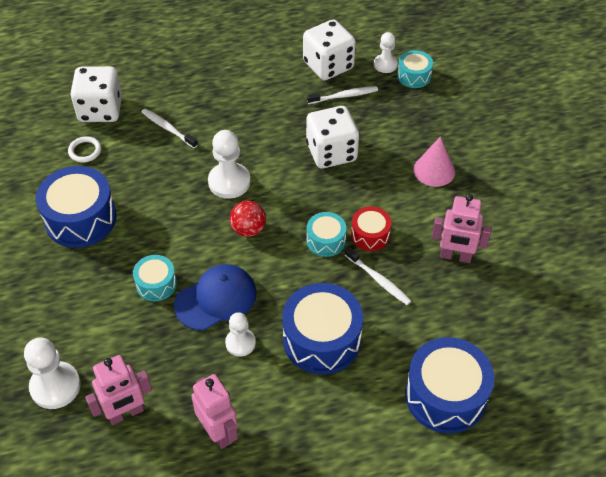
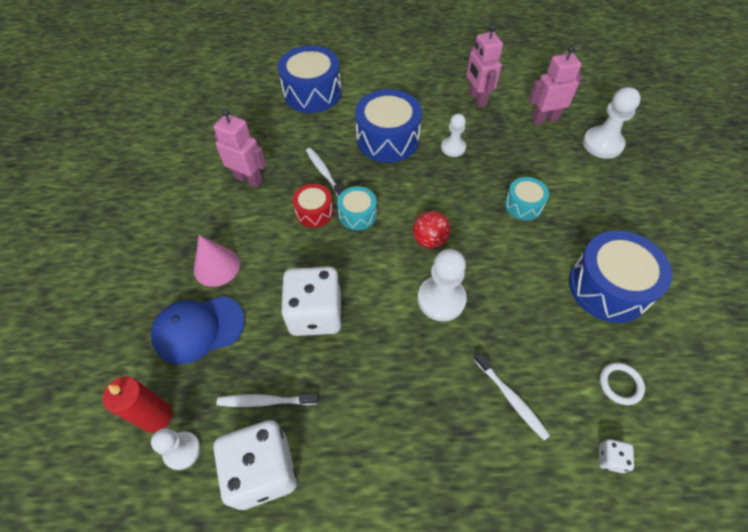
camera: 165 degrees left, 5 degrees up
(100, 110) = (610, 458): white dice -> white dice, size x0.41
(216, 299) = (469, 183): blue cap -> blue cap (198, 329)
(414, 76) = (156, 416): turquoise drum -> red candle

